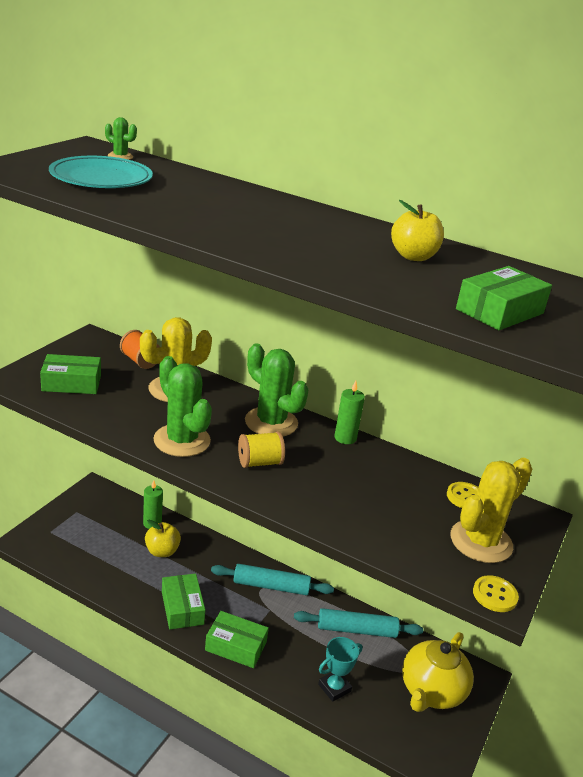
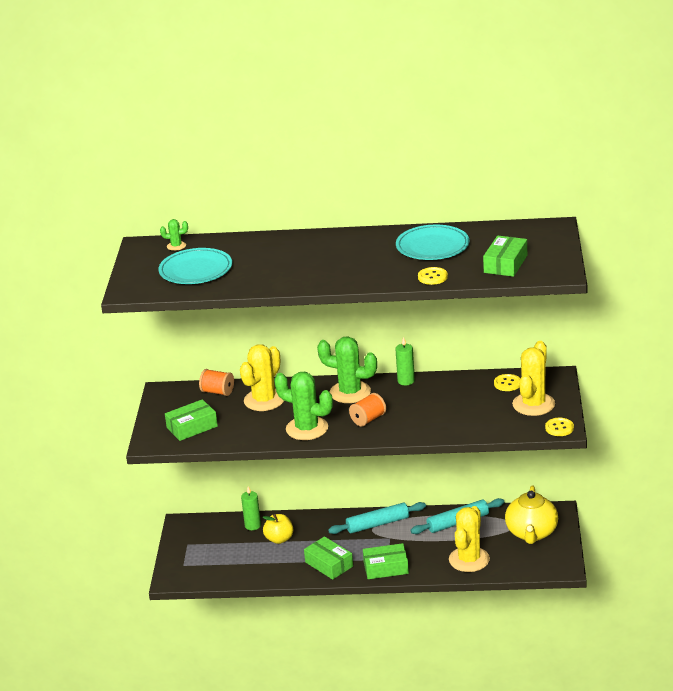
camera: 20 degrees left, 0 degrees up
(259, 463) = (368, 419): yellow spool -> orange spool
(334, 688) = (469, 559): turquoise trophy -> yellow cactus
(374, 286) = (432, 277): none -> yellow button
(413, 256) = (432, 246): yellow apple -> turquoise plate

